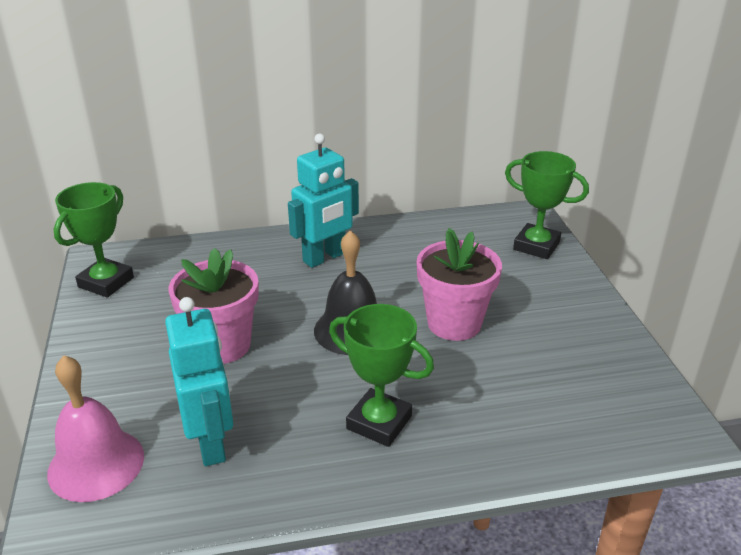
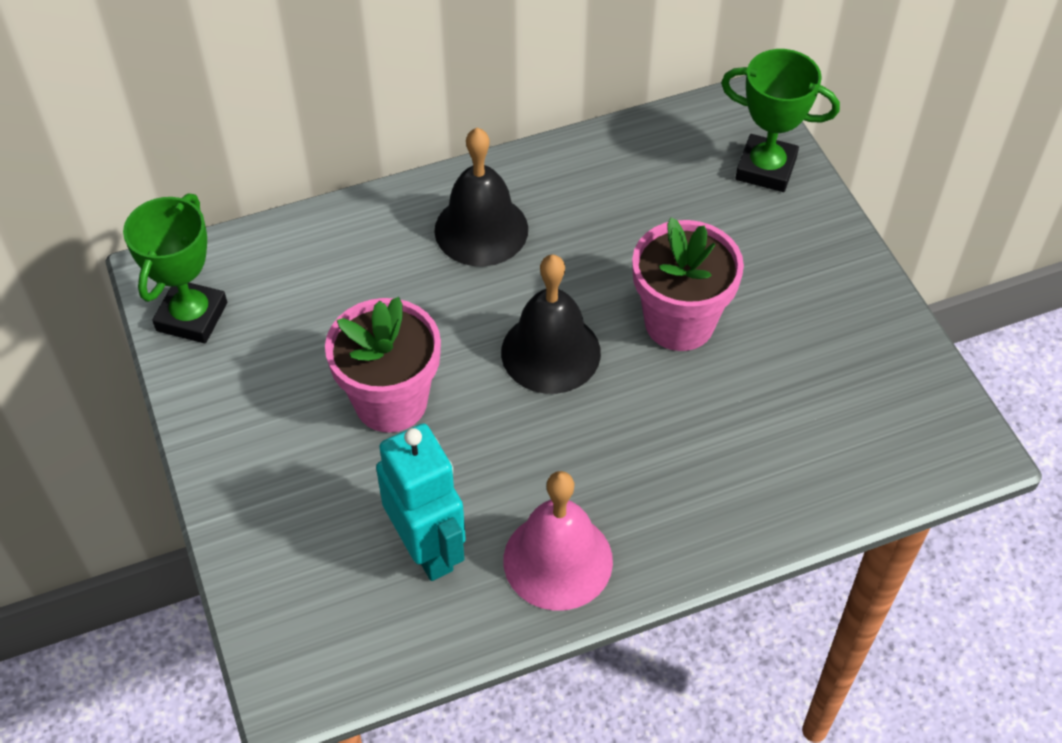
camera: 10 degrees left, 20 degrees up
(96, 464) = (301, 598): pink bell -> pink bell (558, 560)
(324, 257) = (481, 229): turquoise robot -> black bell
(379, 422) = (619, 489): green trophy -> none

